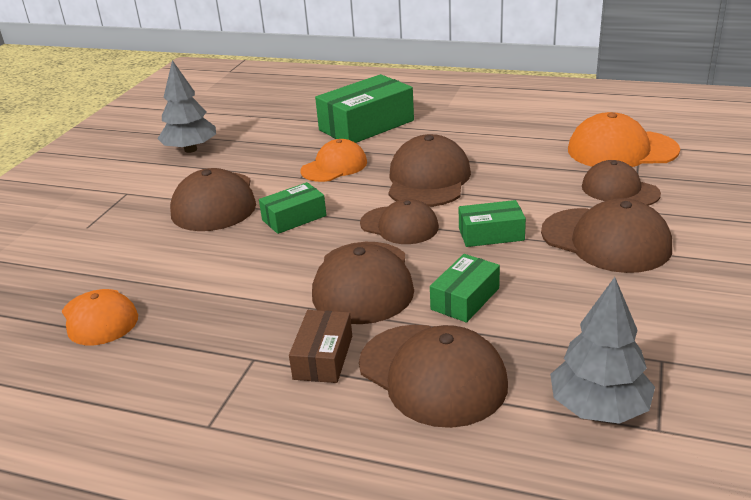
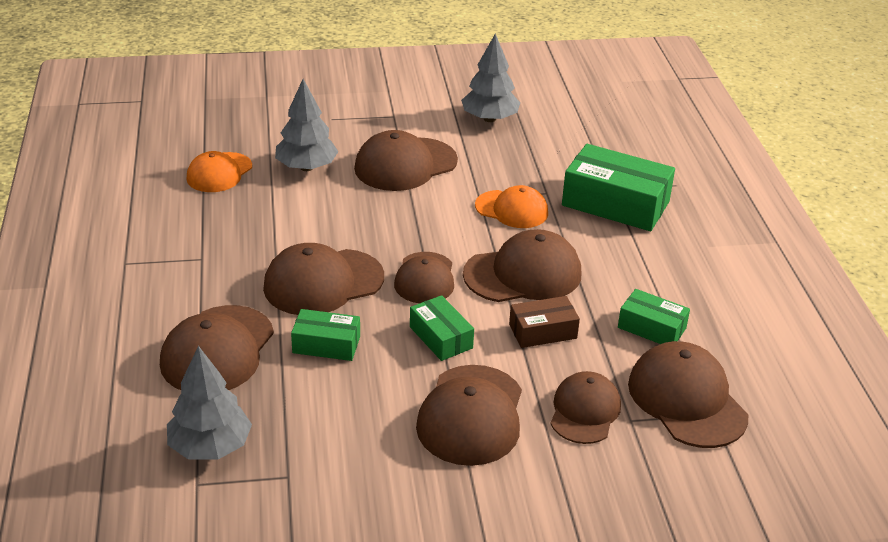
camera: 60 degrees right, 5 degrees up
(156, 257) = (306, 167): none -> grey tree
(294, 218) = (404, 215): green box -> green box (651, 328)
(323, 357) = (216, 290): brown box -> brown box (542, 331)
(621, 150) = (687, 400): orange cap -> brown cap

